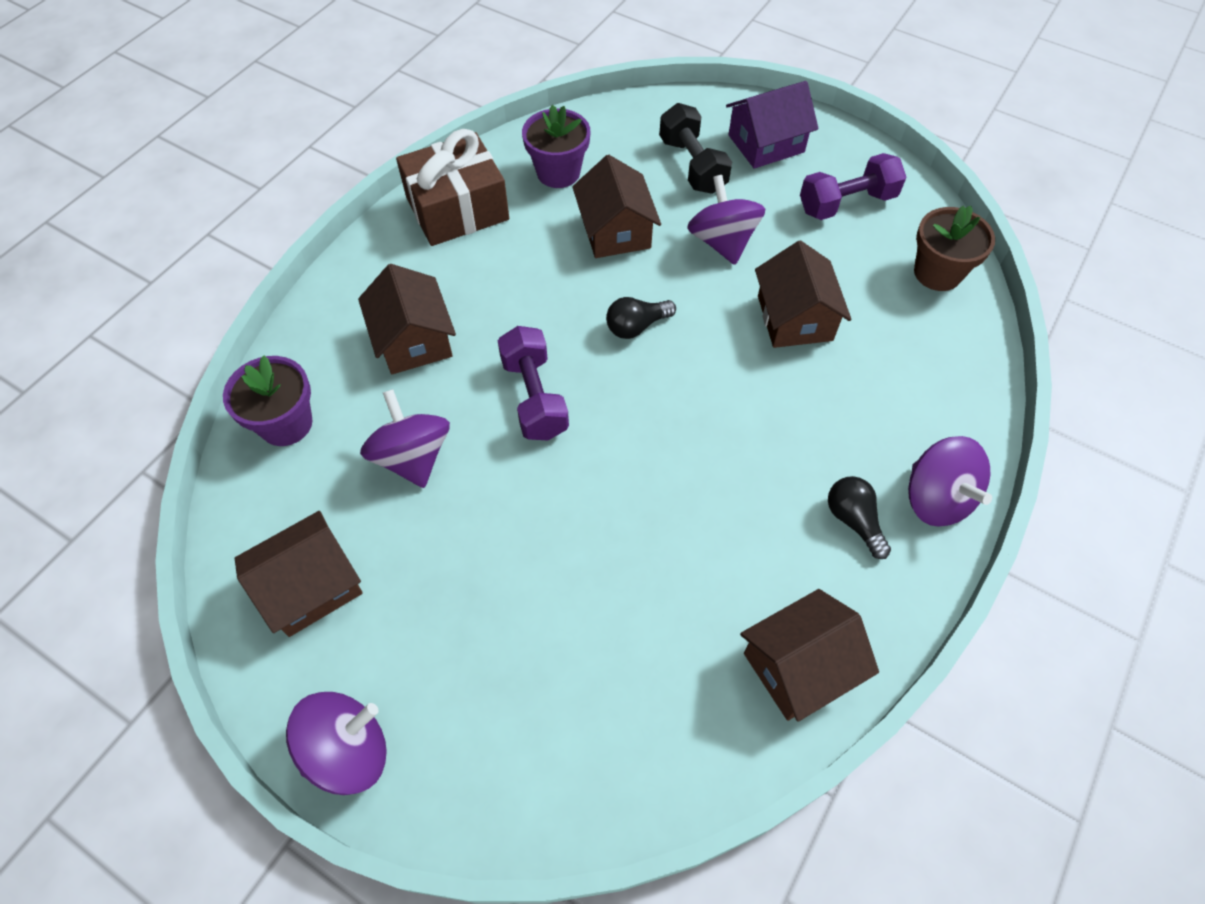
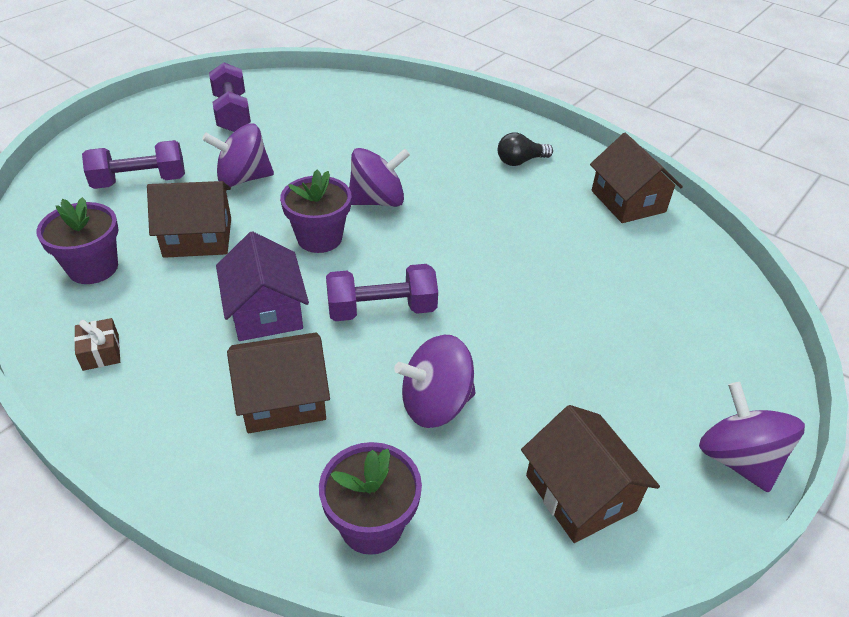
camera: 85 degrees left, 15 degrees down
(457, 209) = (101, 352): brown gift -> brown gift, size x0.41
(636, 326) = (319, 238): black light bulb -> purple flower pot
(692, 165) = (140, 181): black dumbbell -> purple dumbbell
(766, 143) = (139, 139): purple house -> purple house (266, 311)
(794, 318) = (339, 156): brown house -> none
(936, 498) = (505, 127): purple spinning top -> purple spinning top (378, 201)
(937, 273) = (319, 90): brown flower pot -> none

